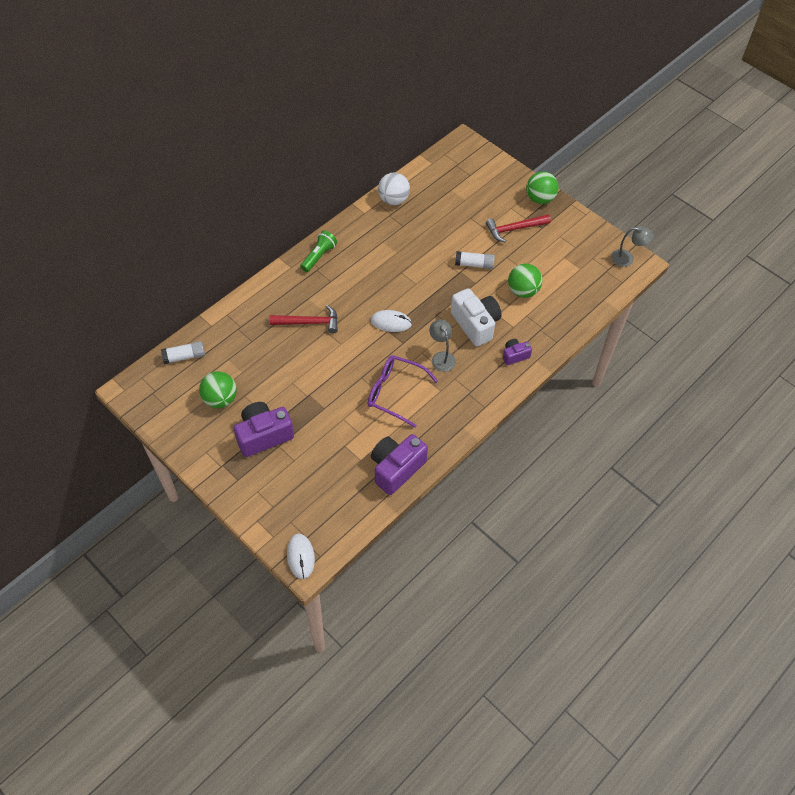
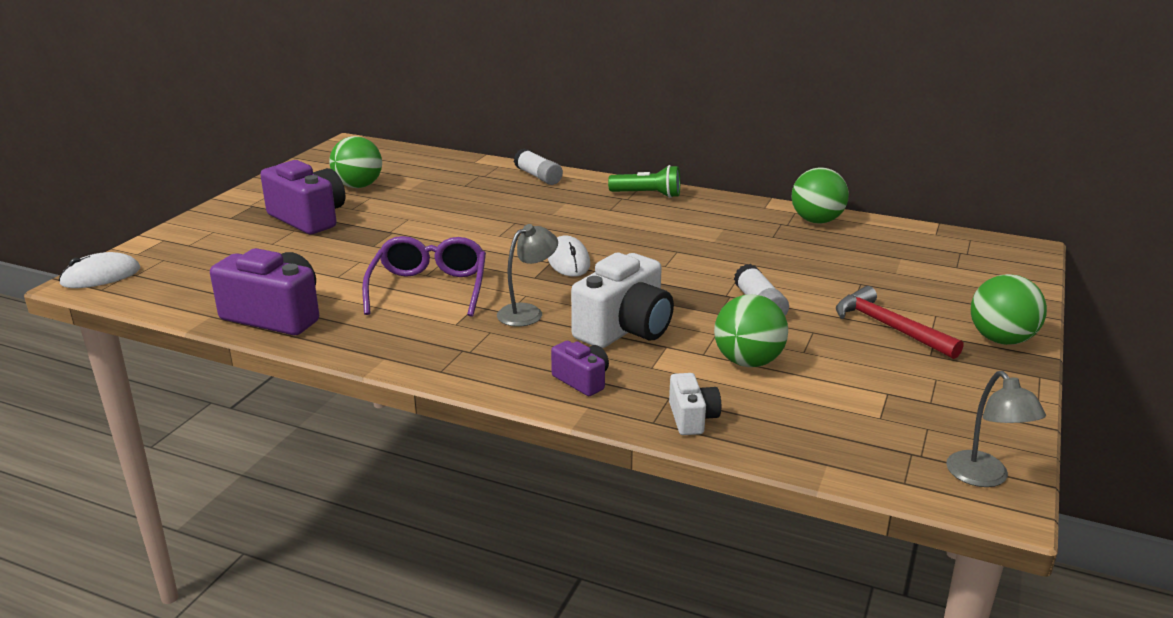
camera: 70 degrees right, 30 degrees down
(184, 356) = (415, 158): white glue stick -> white glue stick (538, 176)
(309, 322) = (522, 210): red hammer -> none
(393, 200) = (816, 221): white ball -> green ball
(559, 328) = (692, 418): none -> white camera

